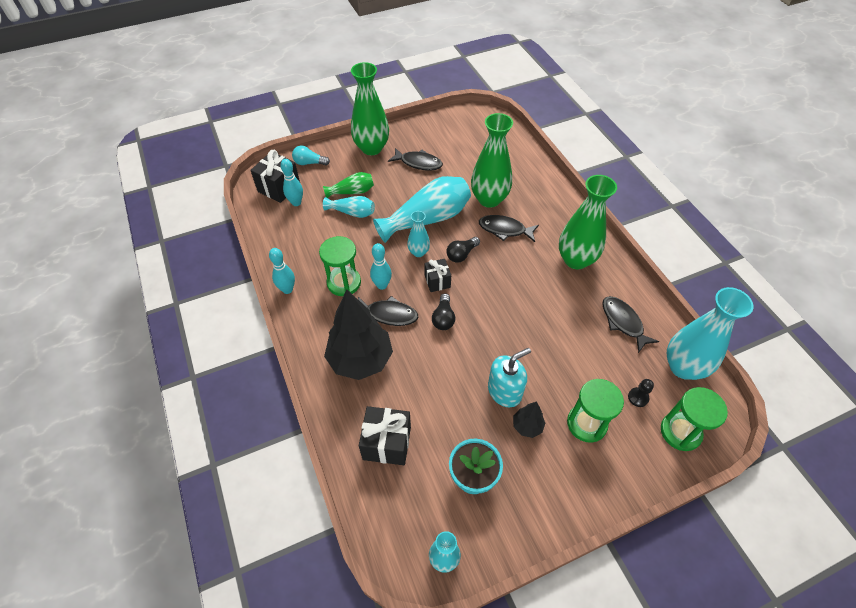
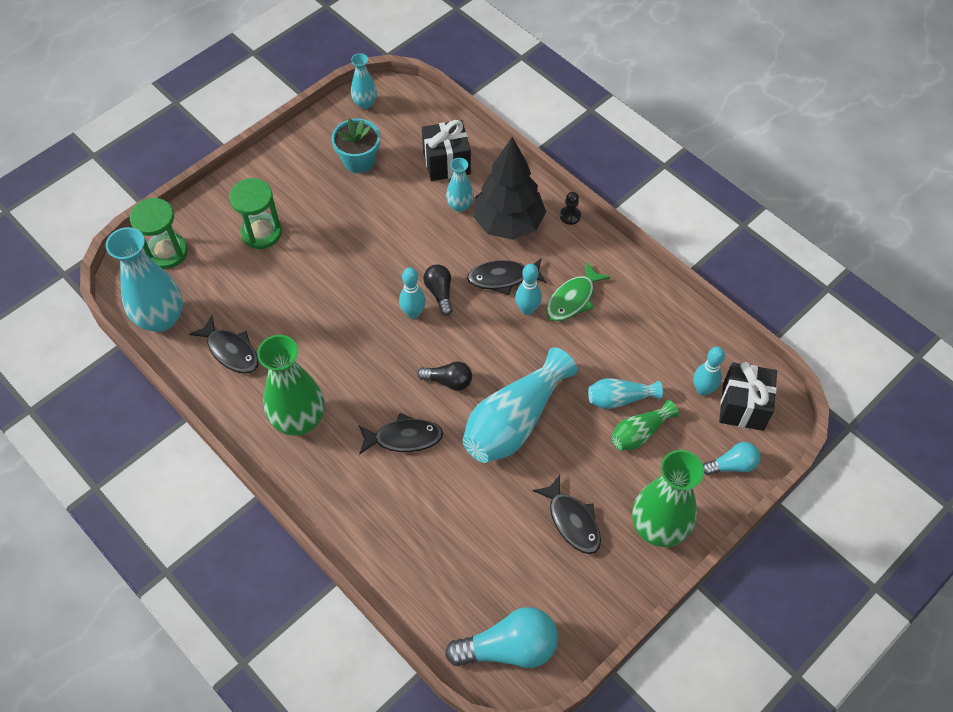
camera: 160 degrees right, 5 degrees up
(287, 289) = (631, 271): turquoise bowling pin -> turquoise bowling pin (413, 313)
(344, 283) = (573, 299): green hourglass -> green fish
(418, 163) = (572, 521): black fish -> black fish turned 120 degrees counterclockwise
(418, 252) = (504, 367): turquoise vase -> turquoise vase (460, 205)
(437, 281) = (464, 335): black gift -> none
(461, 254) = (448, 381): black light bulb -> black light bulb turned 75 degrees clockwise
(479, 124) = (509, 647): none -> turquoise light bulb
(489, 199) = (441, 484): green vase -> none
(504, 391) = (349, 238): turquoise soap dispenser -> none
(527, 426) = (319, 214): black tree -> none
(638, 397) = (211, 272): black pawn -> black pawn (570, 216)

